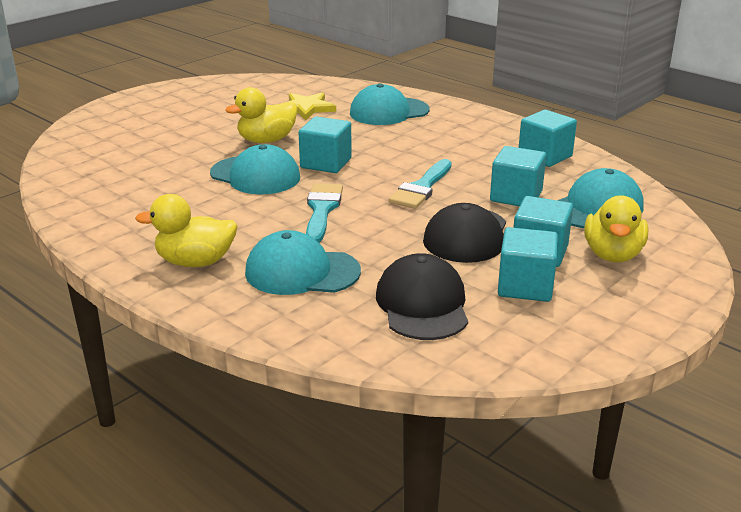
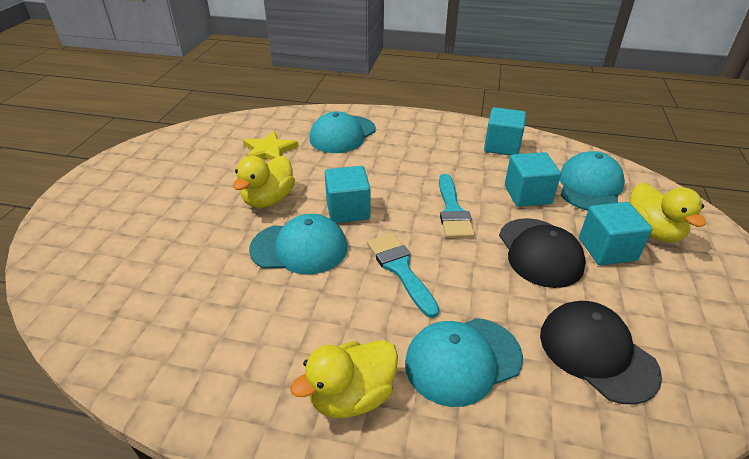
camera: 30 degrees left, 10 degrees up
(525, 286) = (639, 292): turquoise cube -> none

